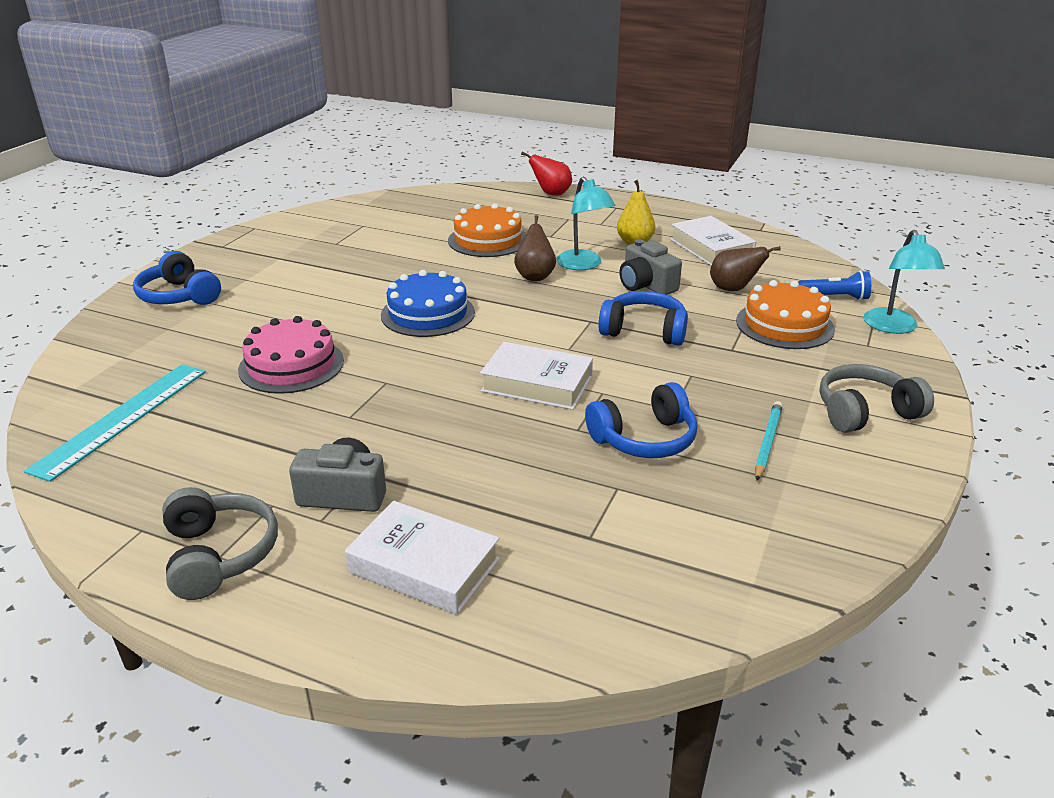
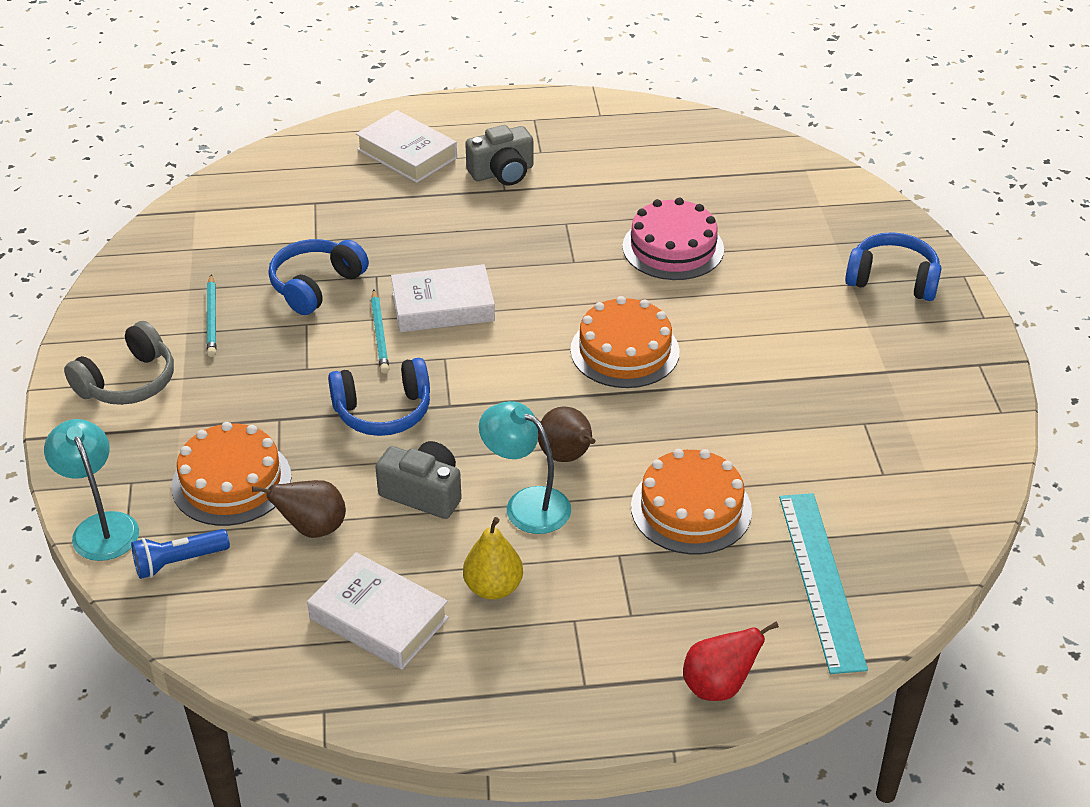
camera: 150 degrees right, 10 degrees up
(122, 418) = (729, 163): turquoise ruler -> turquoise ruler (821, 579)
(219, 555) = (535, 119): grey headphones -> none
(424, 566) = (407, 154): white book -> white book turned 45 degrees clockwise
(428, 313) = (624, 351): blue cake -> orange cake
(610, 380) = (379, 334): none -> turquoise pencil

